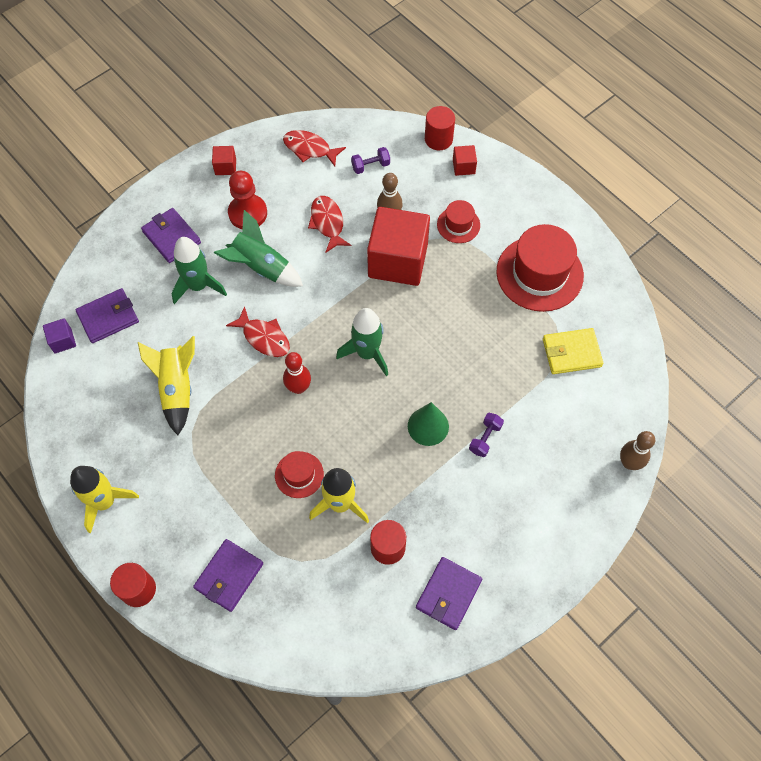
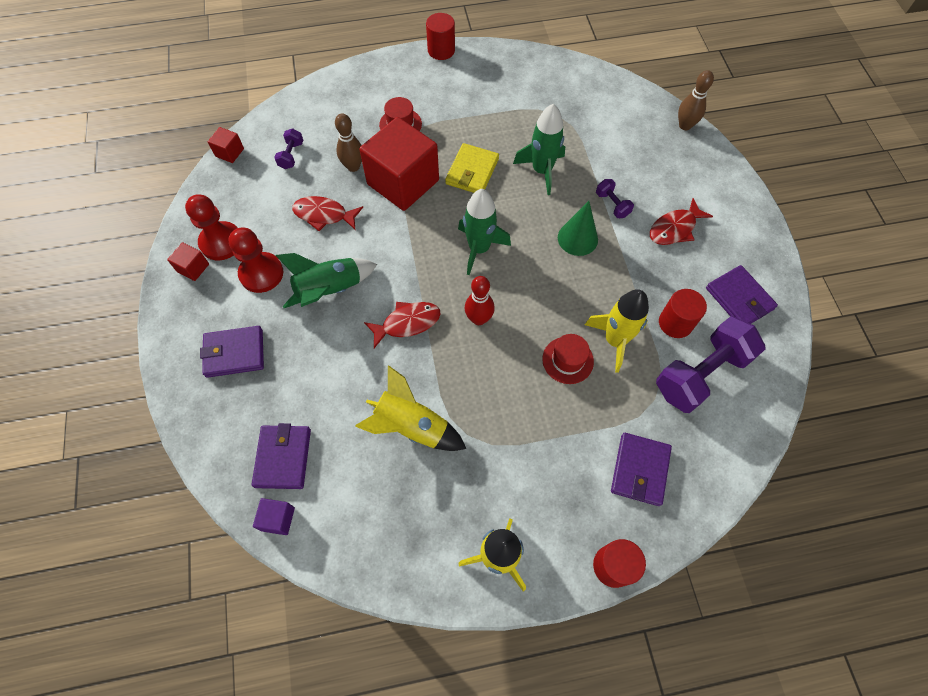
camera: 60 degrees left, 0 degrees up
(198, 286) = (309, 354): green rocket -> green rocket (542, 171)
(229, 576) = (640, 470): purple wallet -> purple wallet turned 45 degrees clockwise
(259, 170) = (221, 242): none -> red pawn
(309, 149) = (233, 191): red fish -> red fish (674, 229)
(347, 590) = (701, 374): none -> purple dumbbell
(438, 139) = (305, 96): red cylinder -> red cylinder (441, 50)
(463, 166) = (347, 93): red cube -> red cube (229, 152)
(539, 273) = (486, 96): red hat -> none
(571, 353) = (570, 112): yellow wallet -> yellow wallet (472, 171)

